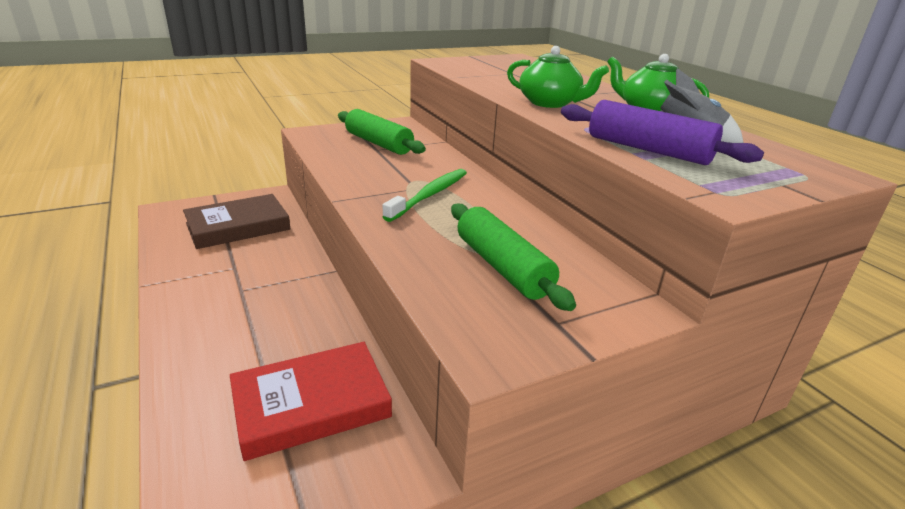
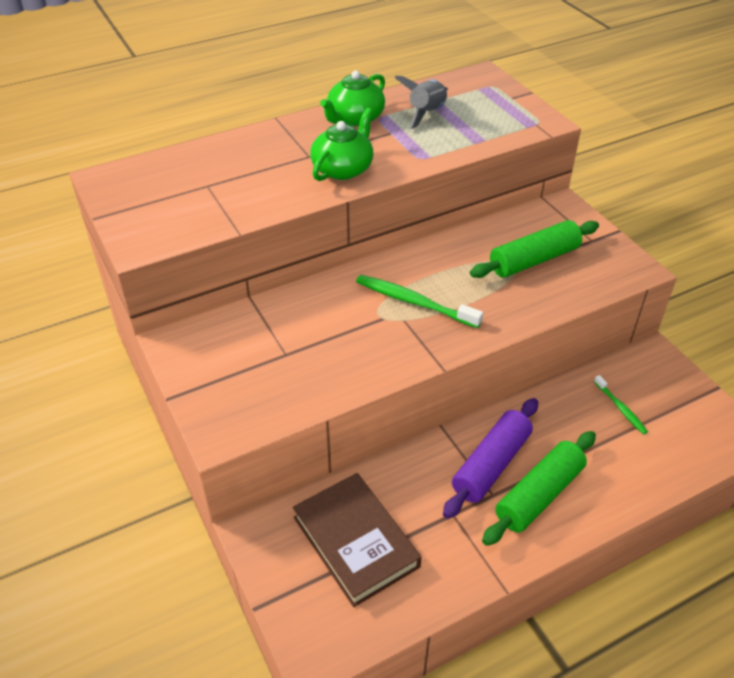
camera: 90 degrees left, 15 degrees up
(311, 404) = (620, 408): red book -> green toothbrush
(379, 143) = (264, 354): green rolling pin -> green rolling pin (539, 495)
(648, 150) = (465, 135): purple rolling pin -> purple rolling pin (491, 464)

